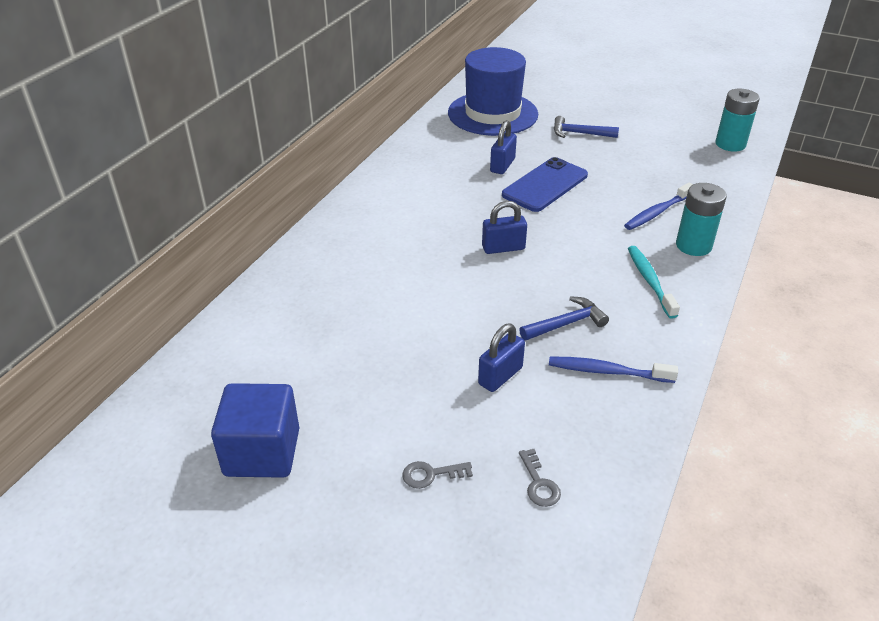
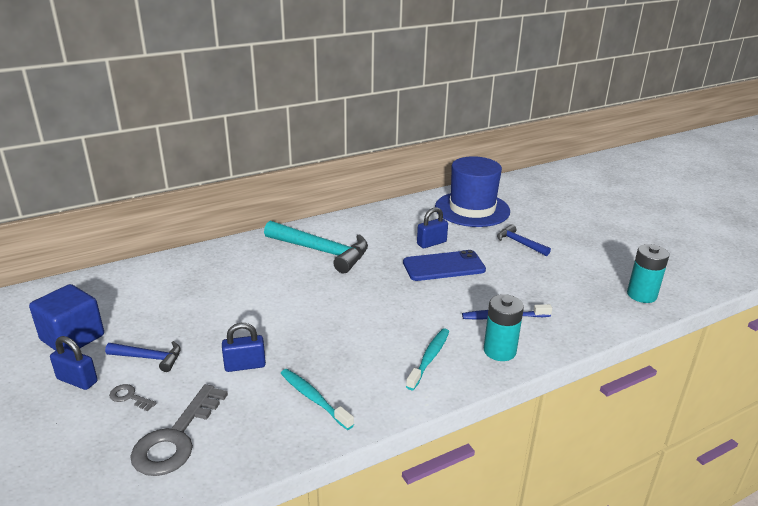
camera: 35 degrees right, 10 degrees down
(406, 220) = (321, 252): none -> turquoise hammer
(503, 248) = (358, 293): blue padlock -> blue padlock (77, 380)
(539, 483) = (176, 438): grey key -> grey key, size x2.19
(566, 324) = (330, 356): blue hammer -> blue hammer (149, 358)
(607, 371) = (314, 398): blue toothbrush -> turquoise toothbrush

